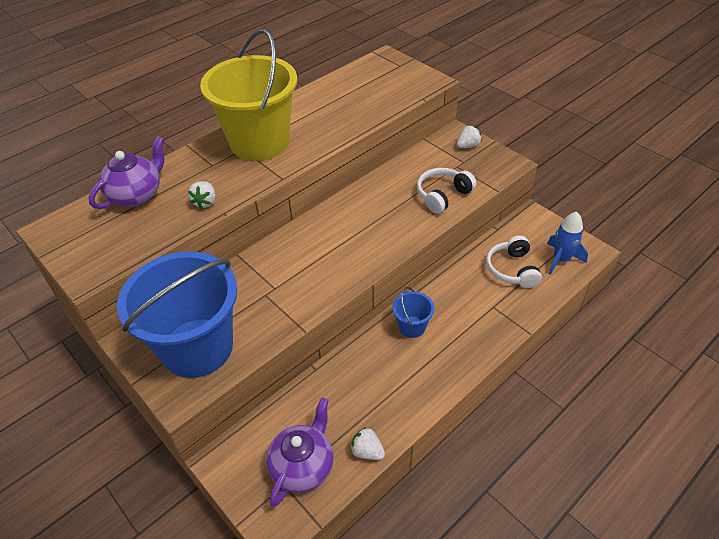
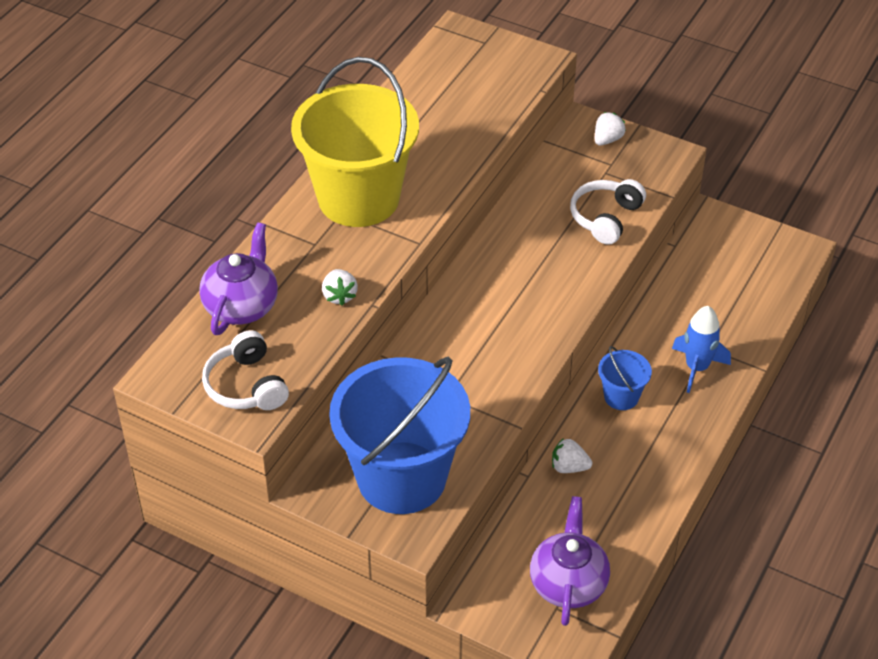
camera: 20 degrees left, 0 degrees up
(367, 451) = (633, 548): white strawberry -> white strawberry (569, 467)
(512, 269) = (713, 295): white headphones -> white headphones (246, 385)
(561, 259) = (768, 269): blue rocket -> blue rocket (697, 368)

